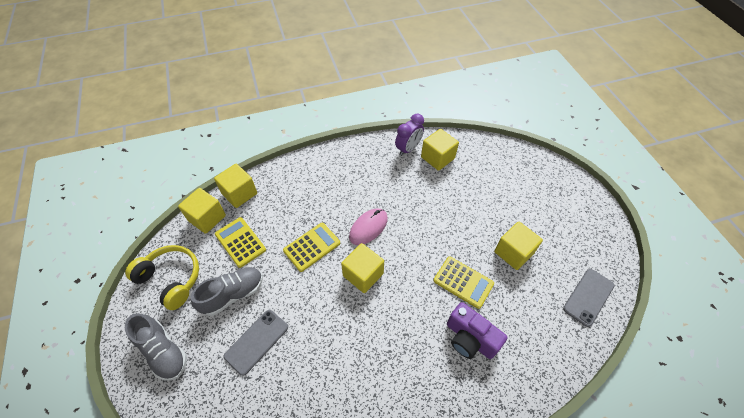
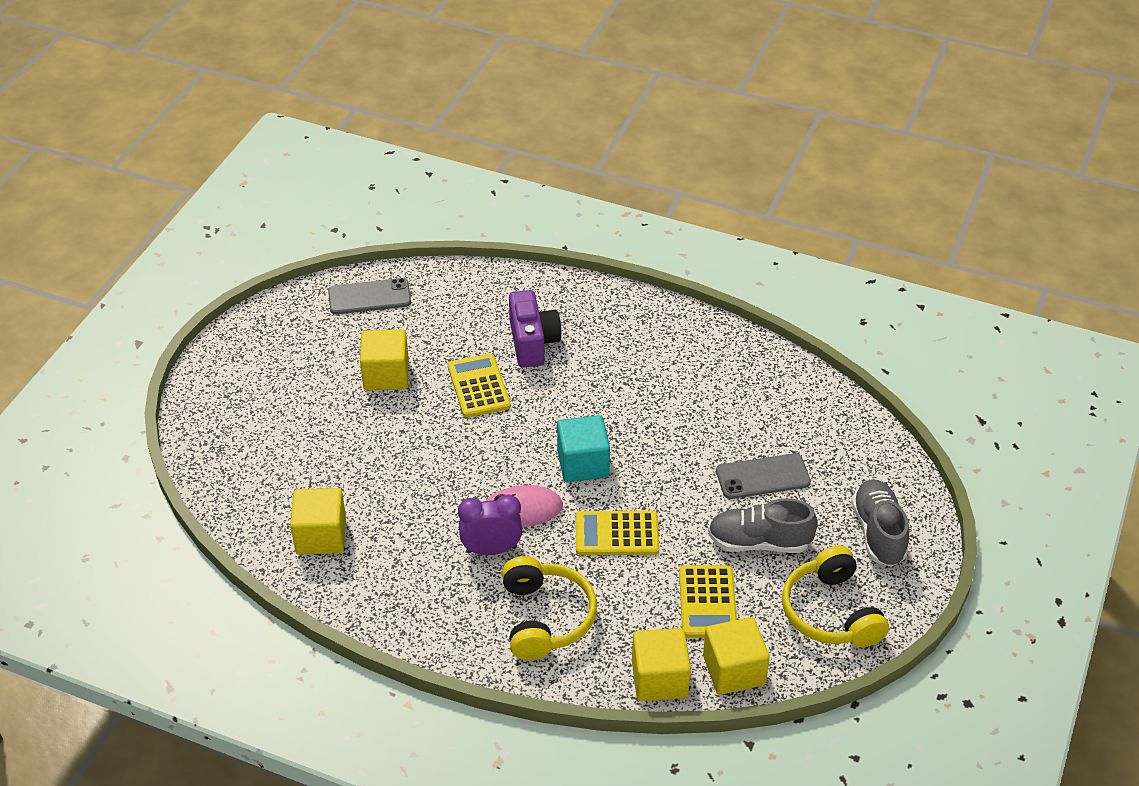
camera: 140 degrees left, 10 degrees down
(310, 186) = (545, 618): none -> yellow headphones
(363, 274) = (583, 464): yellow cube -> turquoise cube
(408, 149) = (344, 578): purple clock -> purple clock (491, 549)

